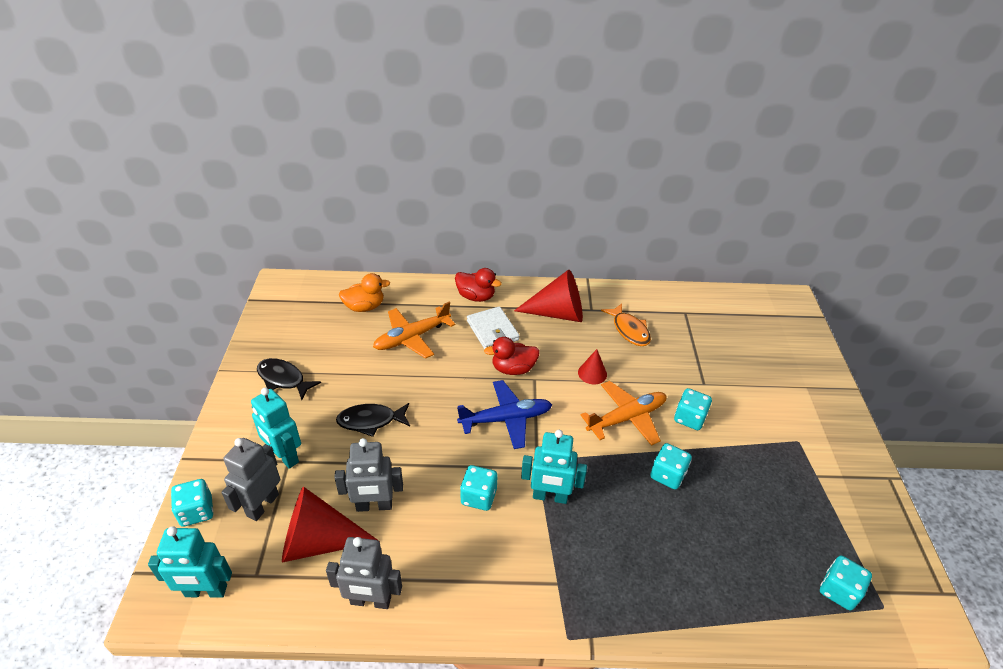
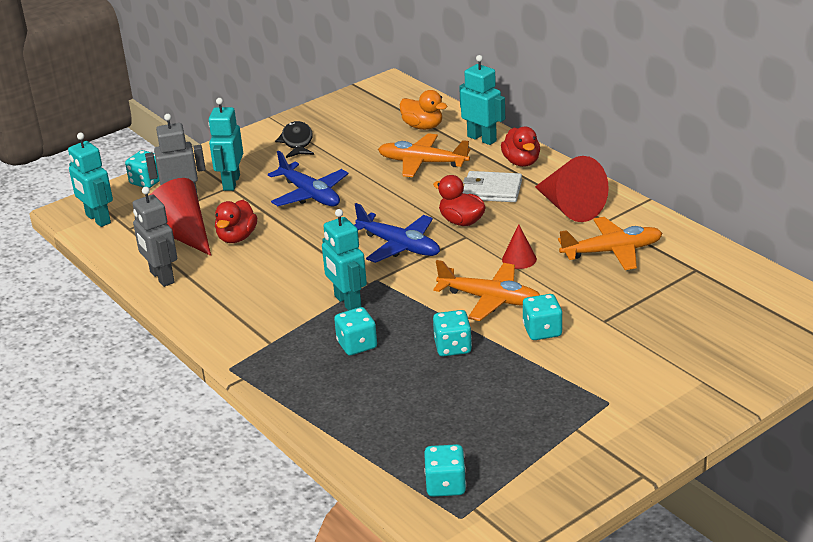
camera: 55 degrees right, 10 degrees down
(371, 421) = (310, 194): black fish -> blue plane
(374, 506) = (237, 237): grey robot -> red duck
(422, 293) = (482, 139): none -> turquoise robot
(478, 497) = (303, 273): turquoise dice -> turquoise dice (357, 345)
(492, 330) = (492, 190): white wallet -> white wallet turned 75 degrees clockwise
(629, 330) = (612, 251): orange fish -> orange plane

